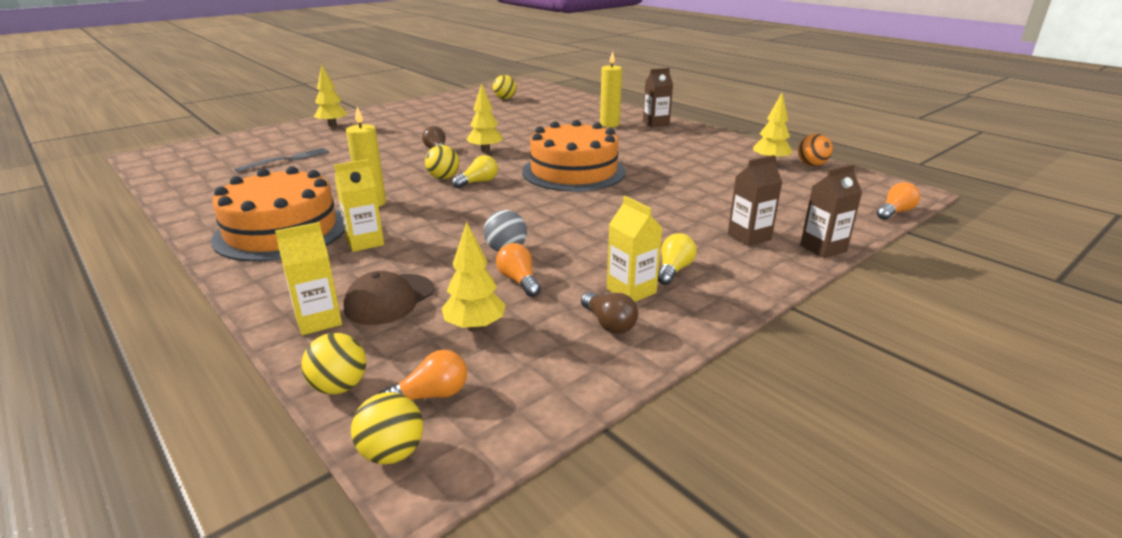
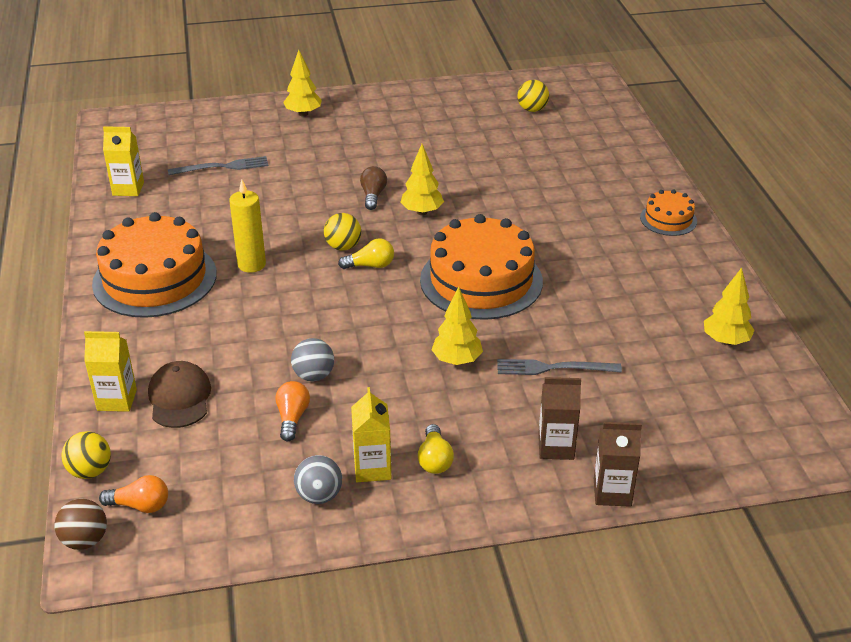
camera: 30 degrees right, 10 degrees up
(365, 242) = (208, 319): yellow carton -> yellow carton (128, 189)
(389, 299) = (179, 398): brown cap -> brown cap turned 105 degrees clockwise
(392, 453) = (85, 540): yellow ball -> brown ball
(475, 327) = (218, 455): yellow tree -> yellow tree (457, 360)
(609, 124) = (608, 204): yellow candle -> none
(609, 324) = (319, 495): brown light bulb -> grey ball
(656, 123) = (668, 219): brown carton -> orange cake
(673, 270) = (434, 459): yellow light bulb -> yellow light bulb turned 120 degrees clockwise
(685, 199) = (553, 368): none -> grey fork
(812, 165) = (773, 364): orange ball -> none
(895, 212) = (766, 476): orange light bulb -> none

